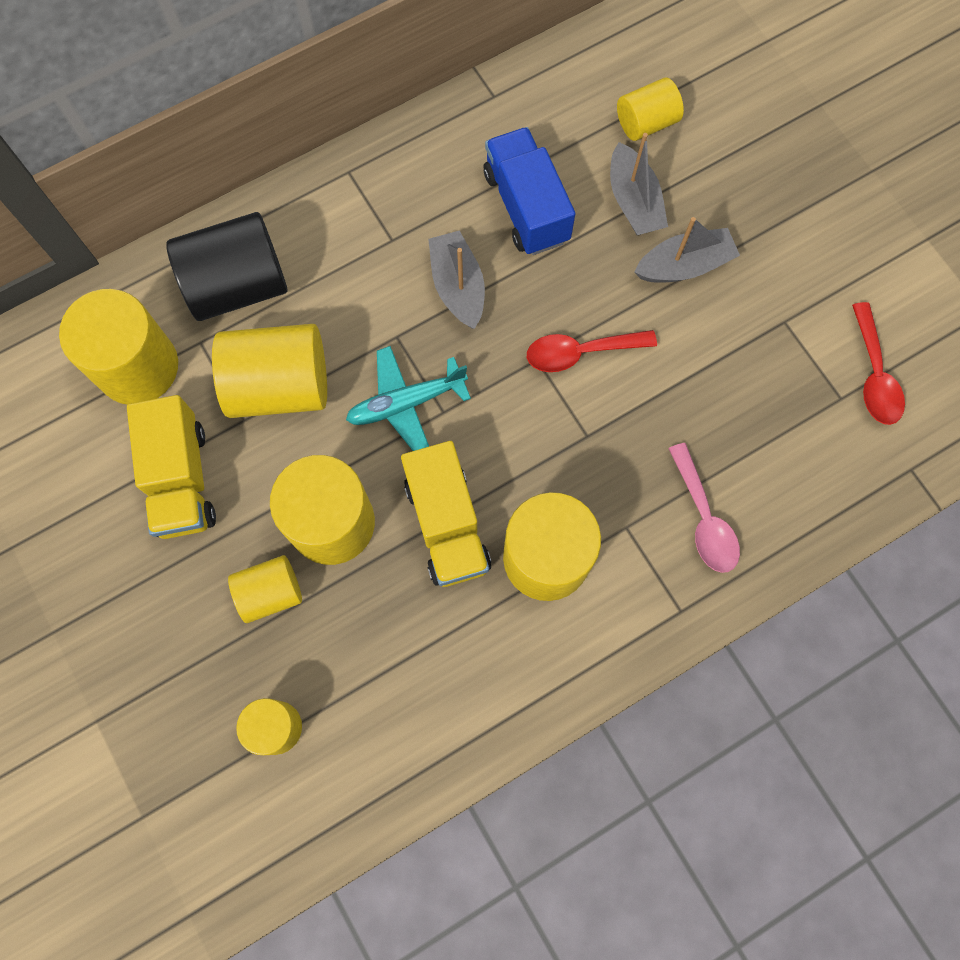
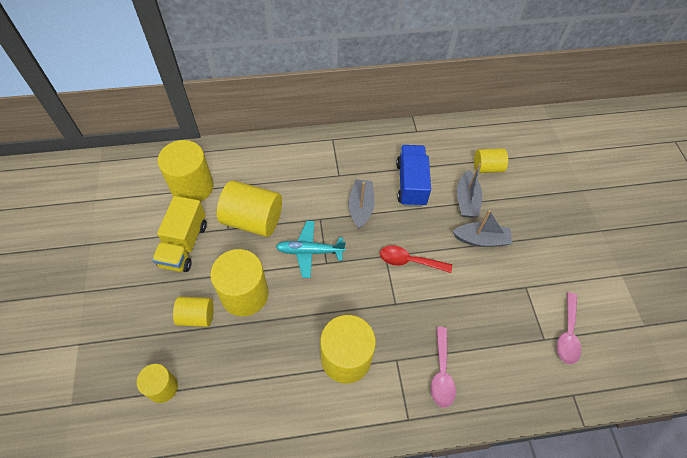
camera: 20 degrees right, 15 degrees down
(238, 285) = (257, 169): black cylinder -> none
(447, 525) = (302, 319): yellow truck -> none
(874, 375) = (567, 334): red spoon -> pink spoon

